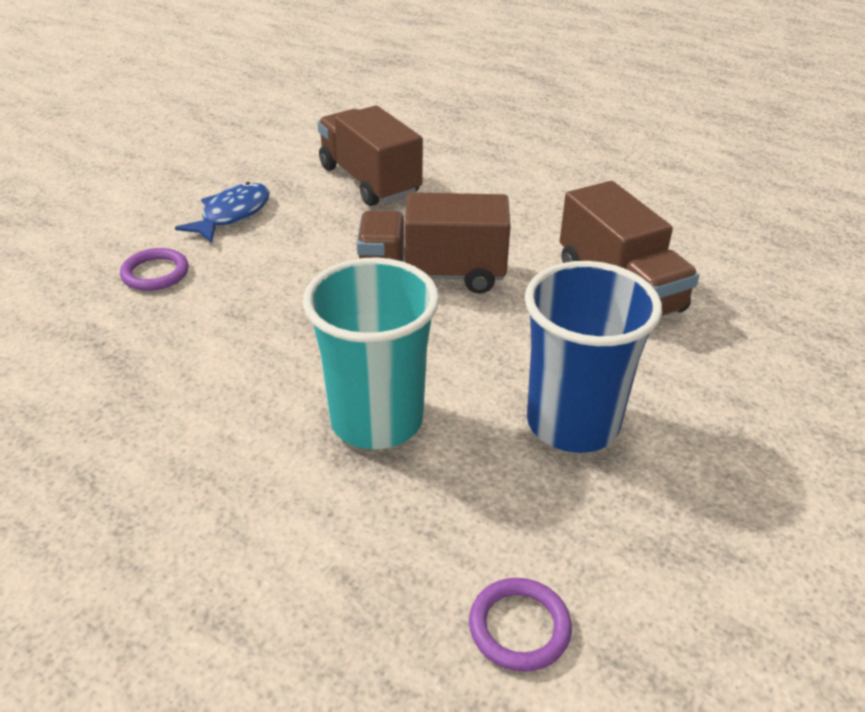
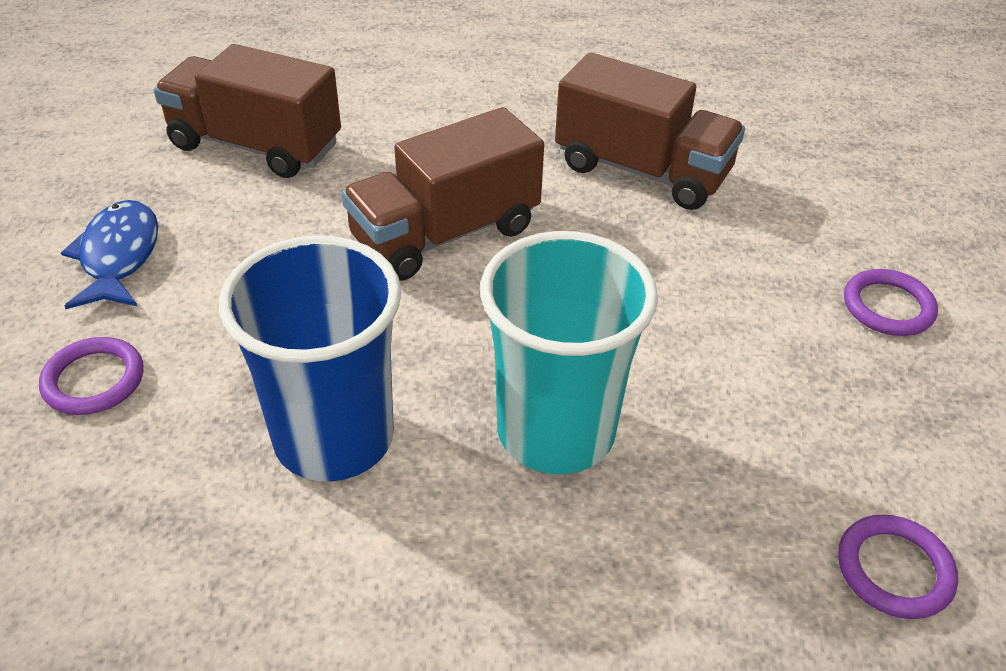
camera: 35 degrees left, 5 degrees up
(572, 423) = (739, 336): blue cup -> blue cup (334, 438)
(723, 459) = (888, 307): none -> purple ring

